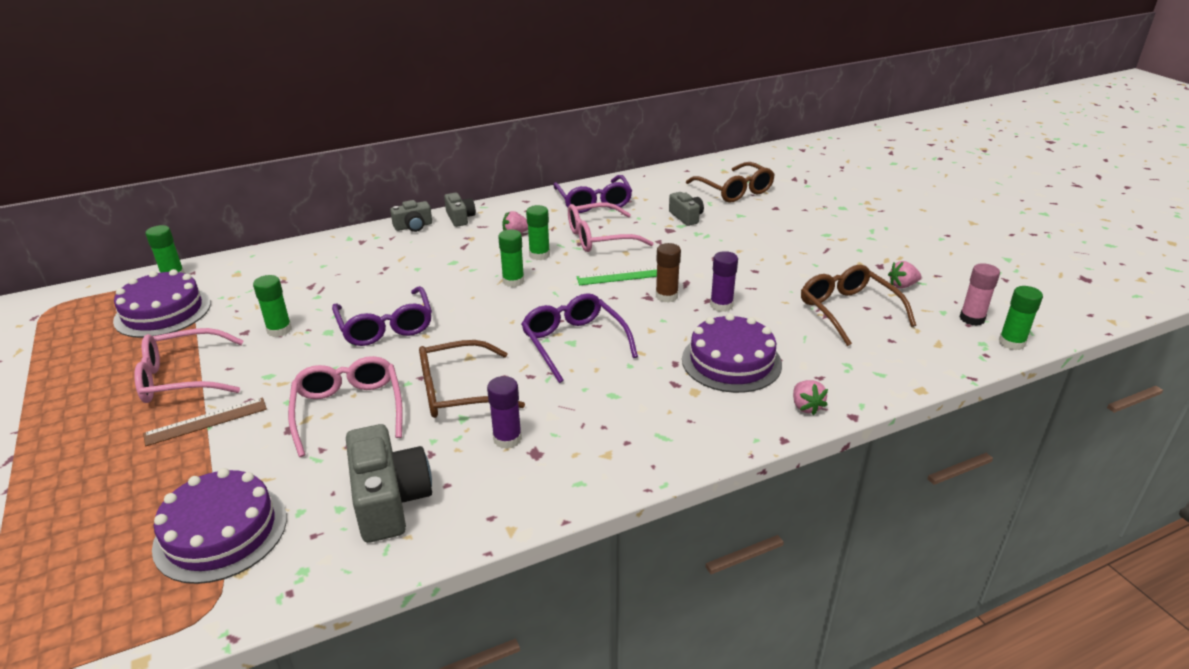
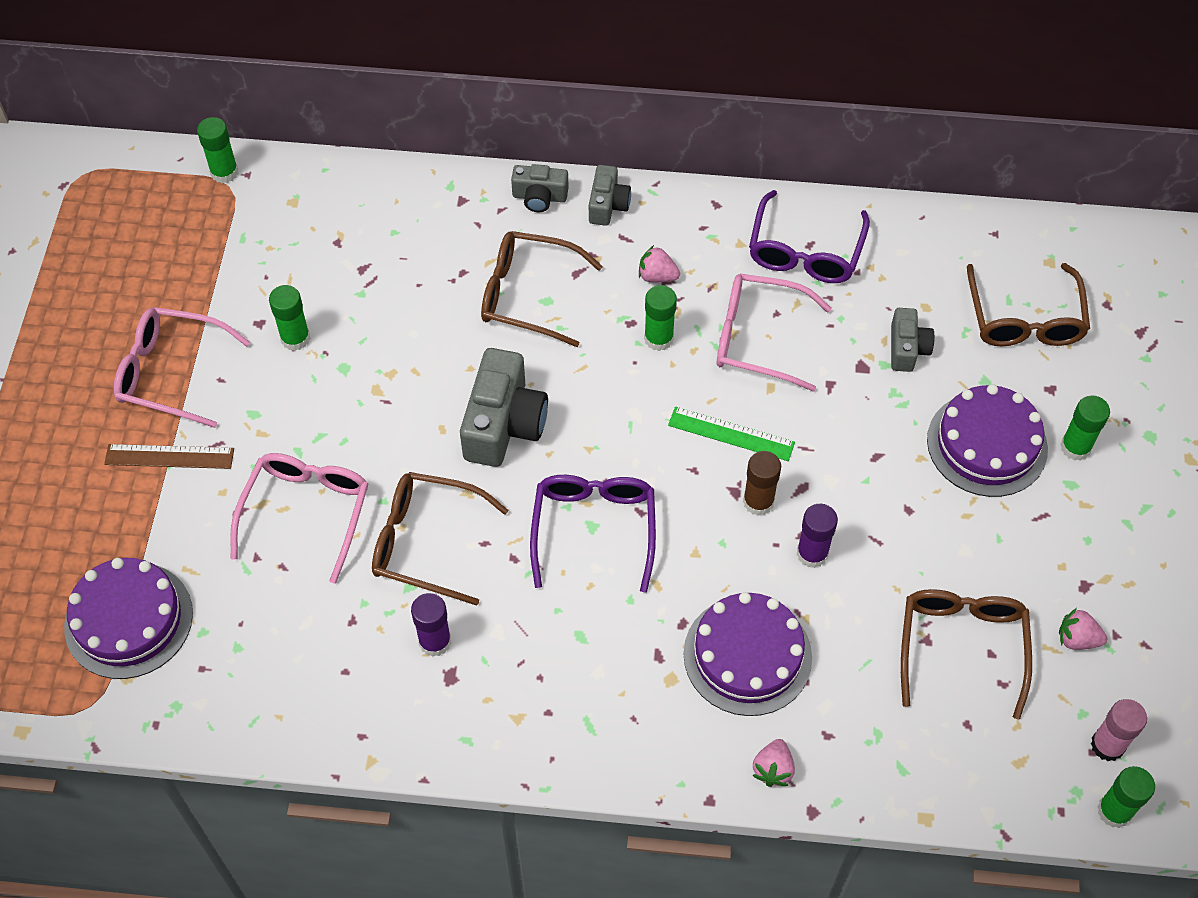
camera: 30 degrees right, 25 degrees up
(163, 312) = (191, 241): purple cake -> purple cake (987, 444)
(386, 326) = (408, 391): purple glasses -> none
(389, 500) = (285, 662): grey camera -> grey camera (504, 424)
(438, 263) = (527, 295): none -> brown glasses
(513, 281) = (595, 377): green glue stick -> green glue stick (1075, 447)

